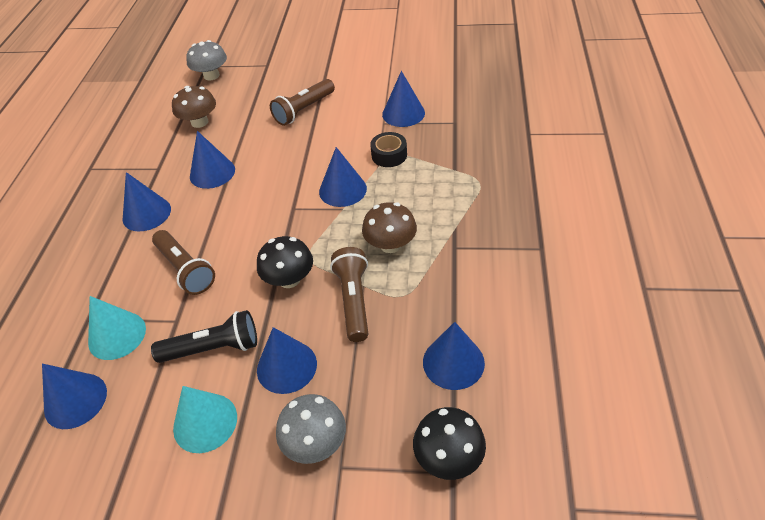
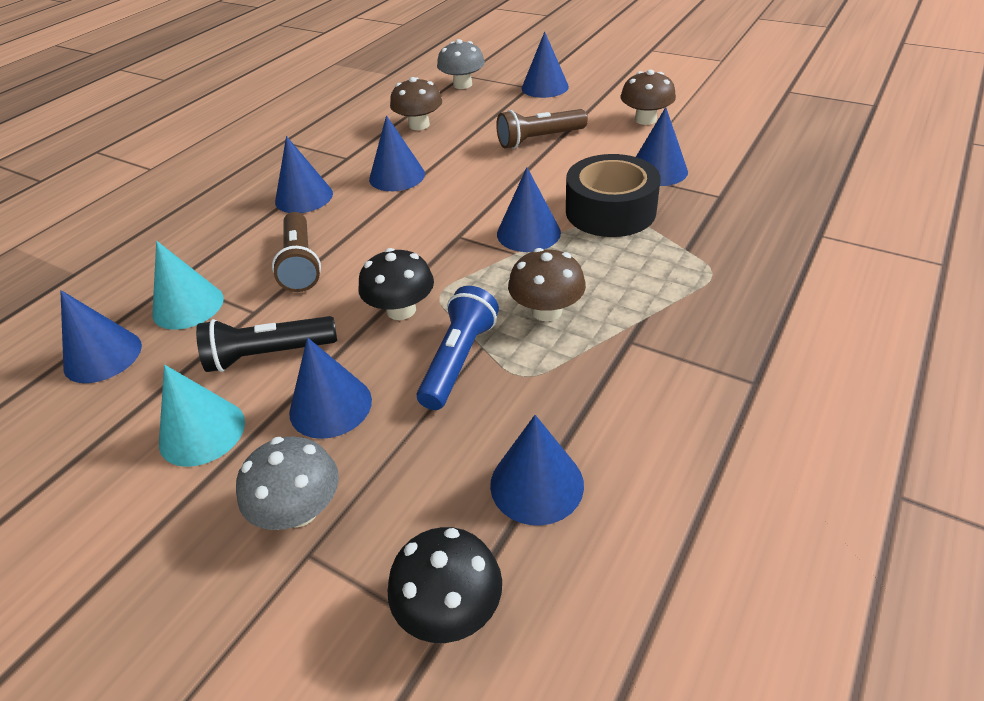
camera: 25 degrees right, 5 degrees down
(213, 348) = (268, 355): black flashlight -> black flashlight turned 150 degrees clockwise
(280, 62) = (545, 87): none -> blue cone
(354, 300) = (459, 360): brown flashlight -> blue flashlight
(371, 73) = (645, 119): none -> brown mushroom
(389, 155) = (610, 211): black tape -> black tape, size x1.84

